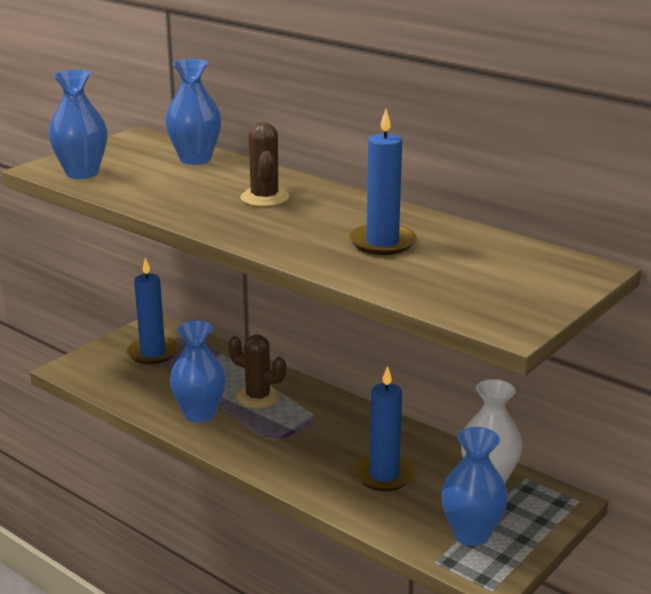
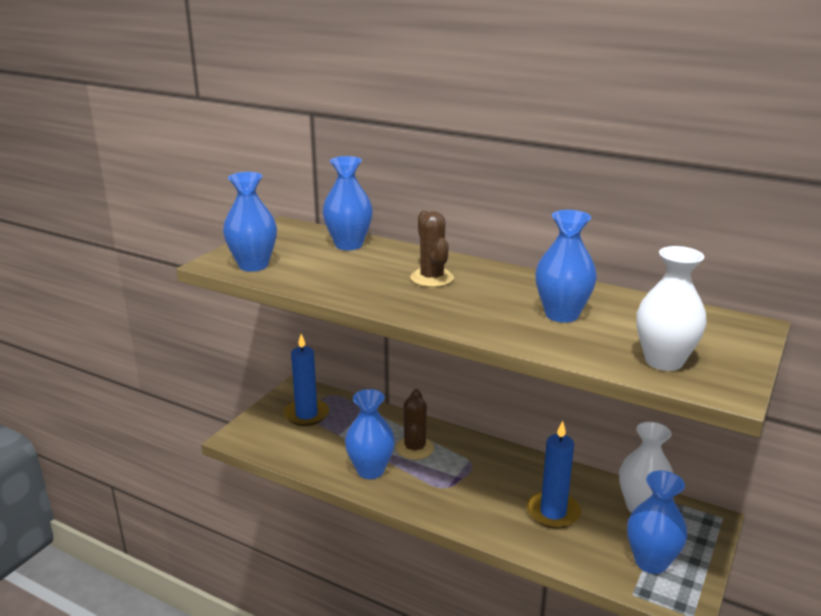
camera: 10 degrees left, 0 degrees up
(258, 397) = (415, 448): brown cactus -> brown cactus turned 75 degrees clockwise
(382, 243) = (562, 315): blue candle -> blue vase
(461, 294) = (664, 361): none -> white vase

